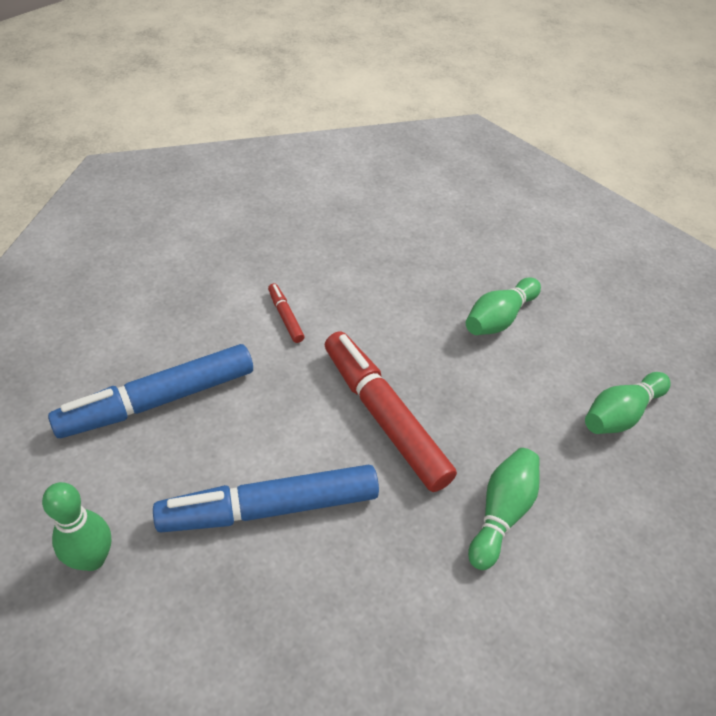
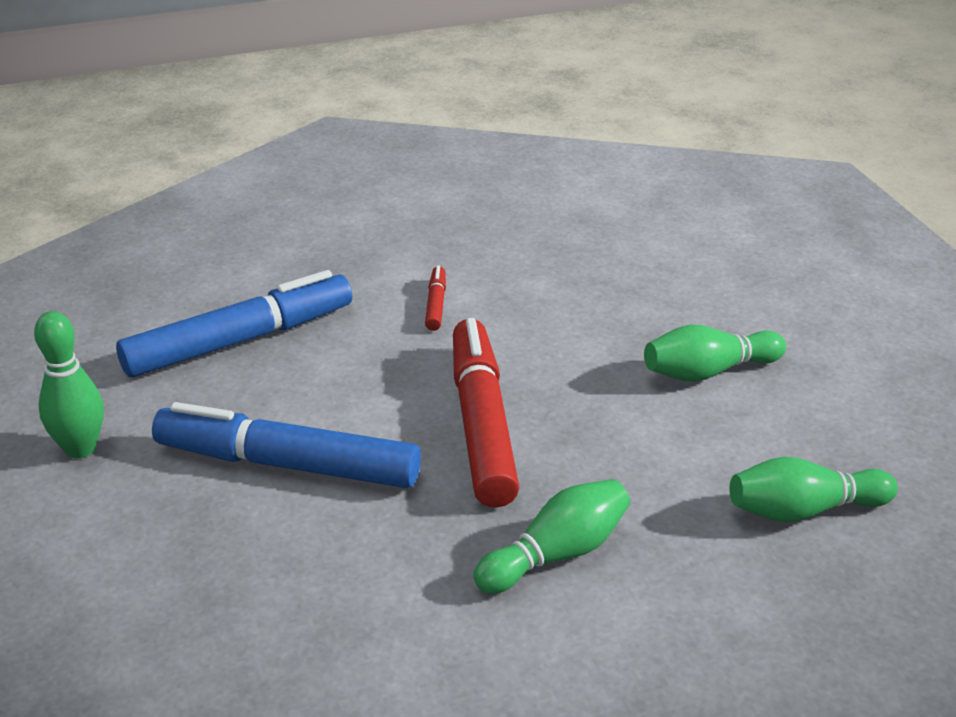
camera: 30 degrees right, 15 degrees down
(158, 400) = (240, 341): blue marker -> blue marker turned 150 degrees clockwise

